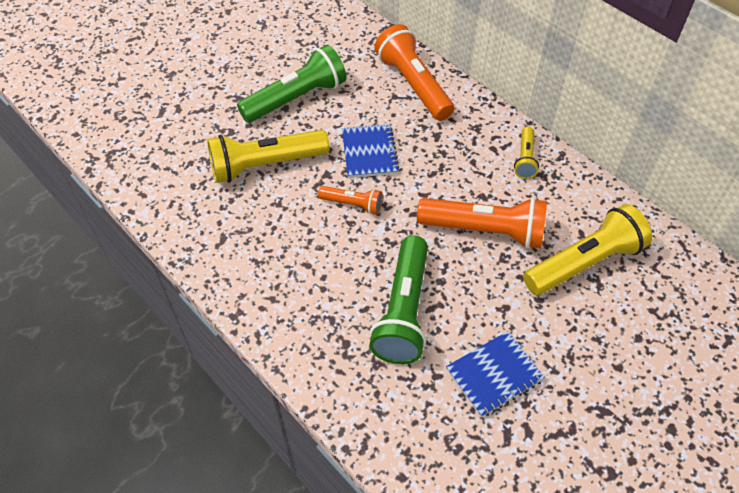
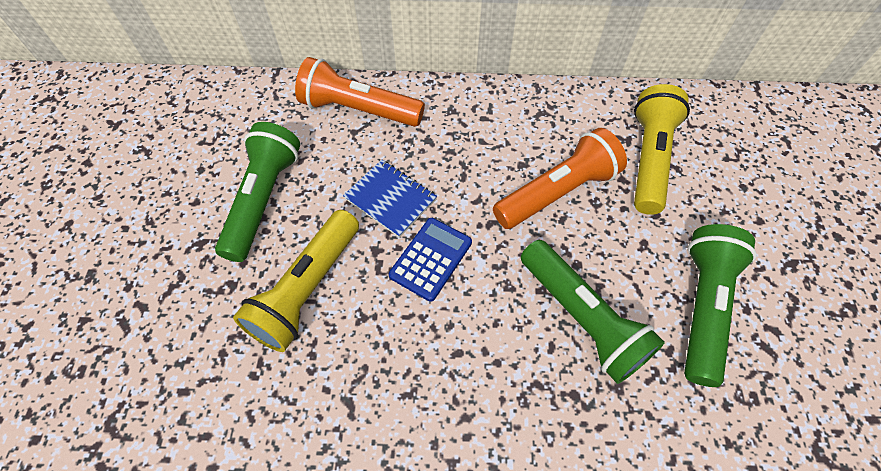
camera: 45 degrees left, 5 degrees up
(353, 204) = (431, 259): orange flashlight -> blue calculator
(494, 375) = (702, 307): blue notebook -> green flashlight
(525, 159) = (516, 109): yellow flashlight -> none

